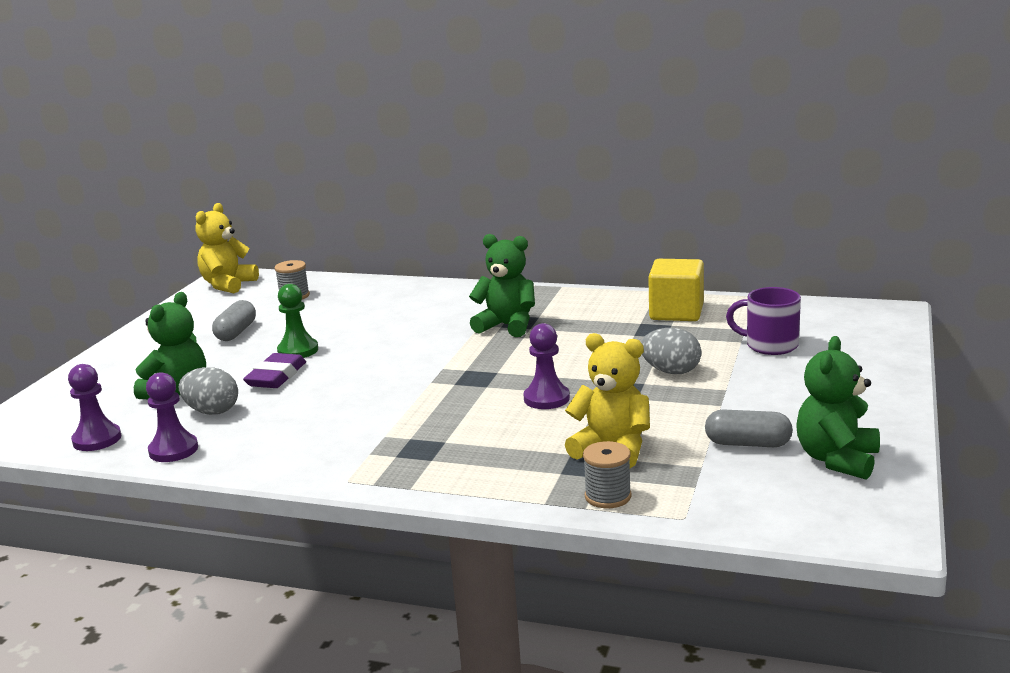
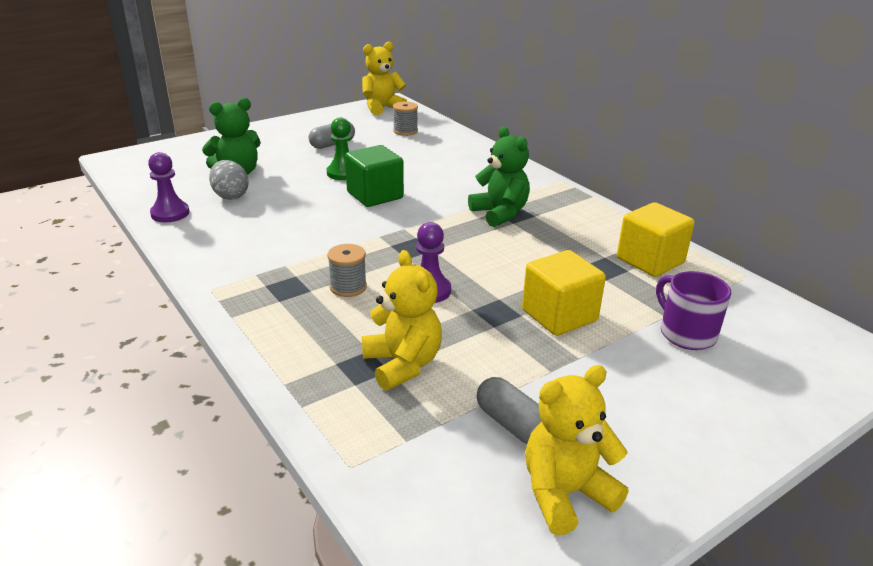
camera: 35 degrees right, 10 degrees up
(97, 439) = (151, 186): purple pawn -> none
(276, 376) = (301, 187): purple eraser -> none
(366, 355) = (375, 195): none -> green cube
(608, 496) = (331, 407): grey spool -> grey spool (348, 287)
(671, 371) = (559, 315): grey egg -> yellow cube
(837, 460) = (565, 493): green teddy bear -> yellow teddy bear

